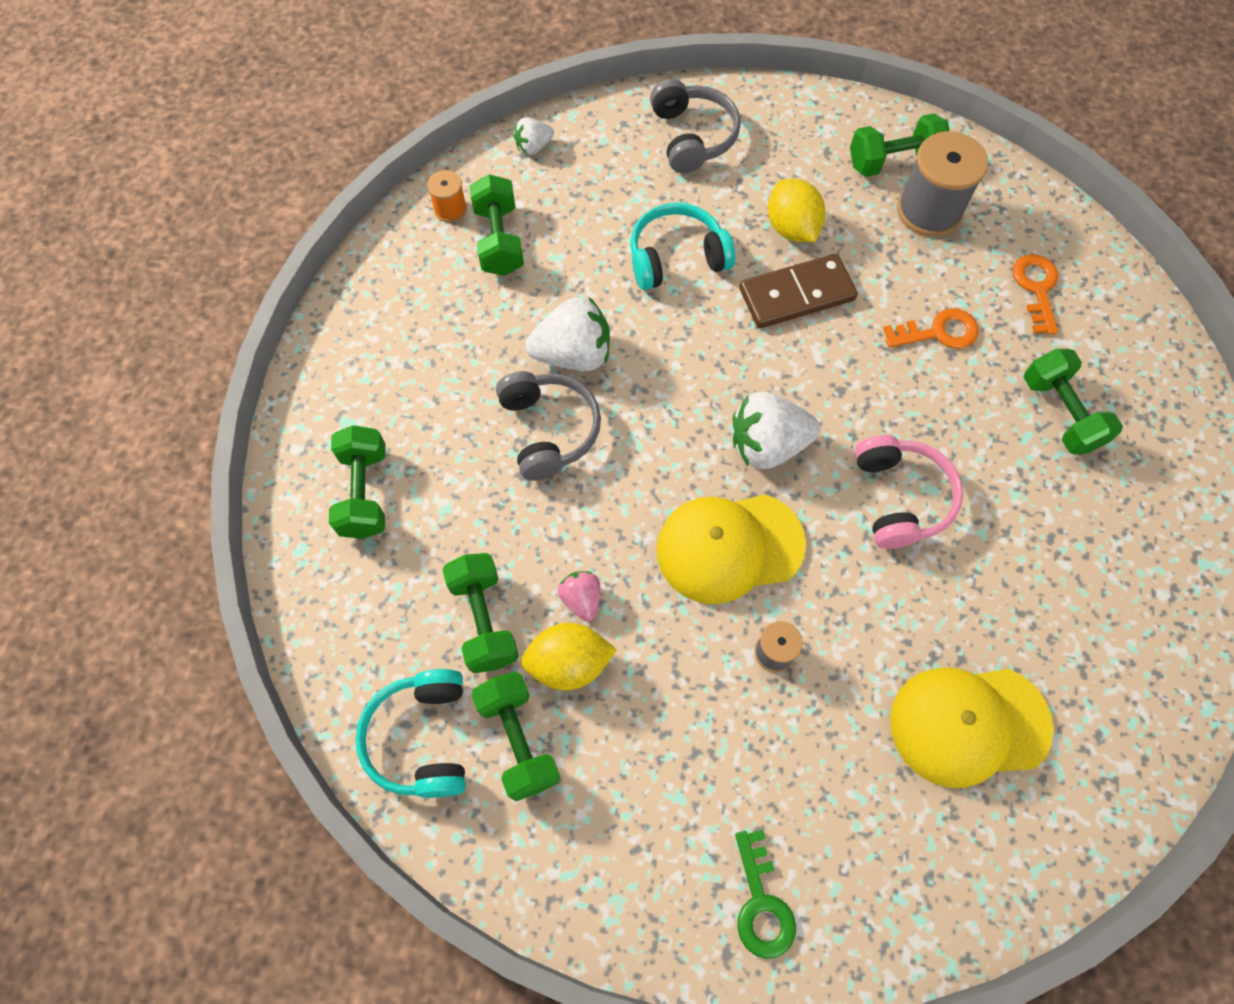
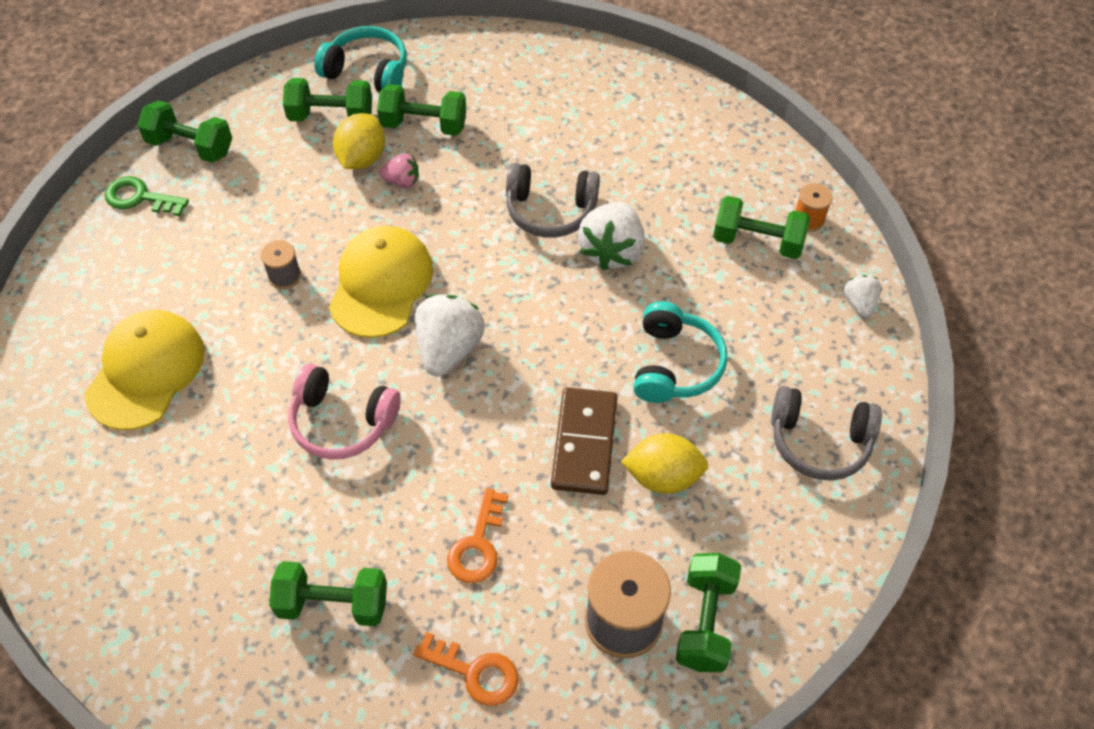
camera: 115 degrees right, 10 degrees down
(364, 492) = (562, 91): green dumbbell -> green dumbbell (190, 146)

